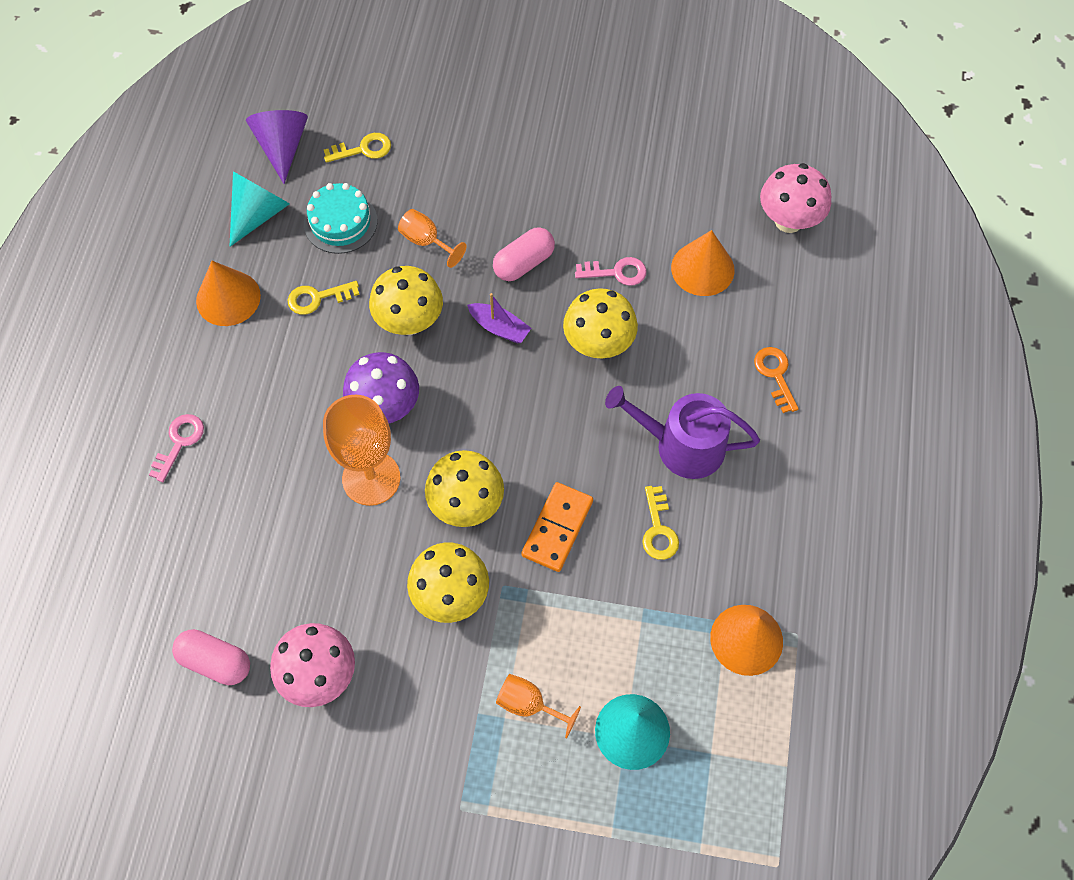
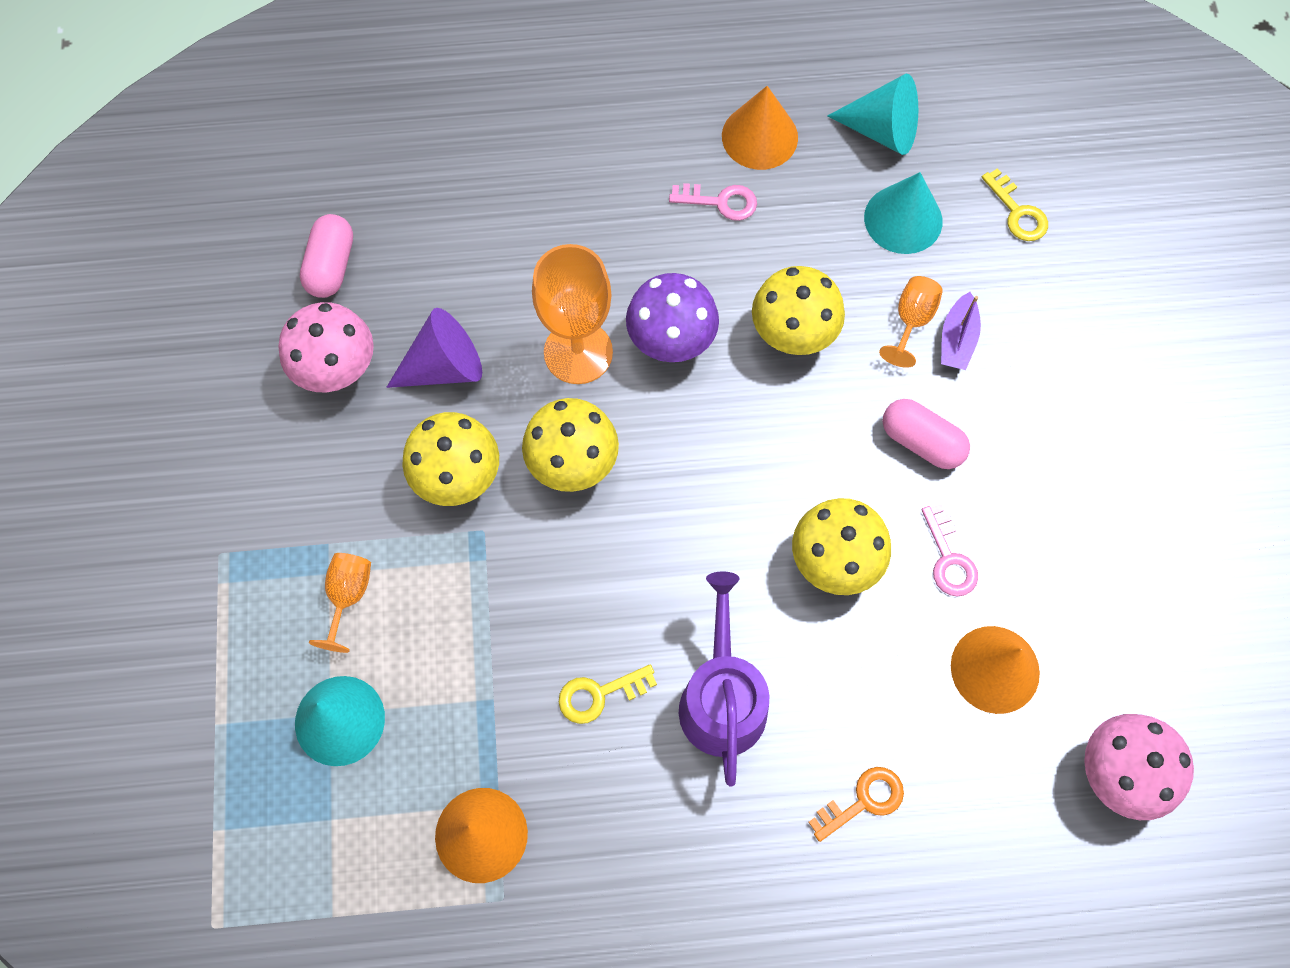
camera: 75 degrees right, 5 degrees up
(179, 442) = (567, 149): pink key -> pink key (720, 202)
(282, 147) = (984, 125): purple cone -> purple cone (444, 366)
(317, 298) = (791, 227): yellow key -> none
(340, 222) = (903, 219): turquoise cake -> turquoise cone
(499, 328) = (818, 437): purple boat -> purple boat (957, 339)
(557, 528) = (570, 573): orange domino -> none

